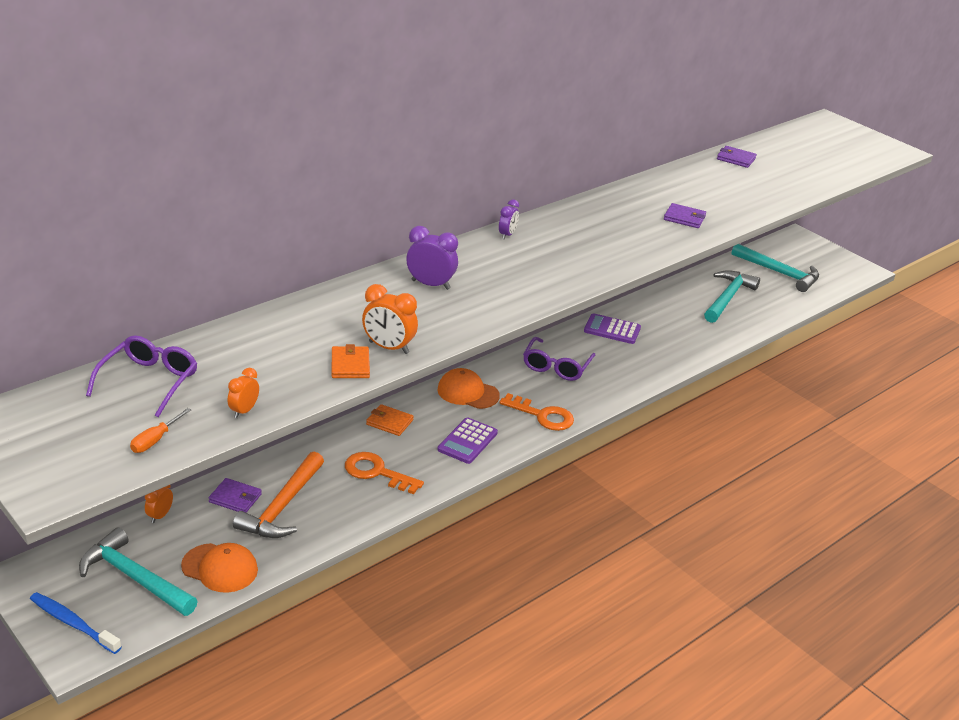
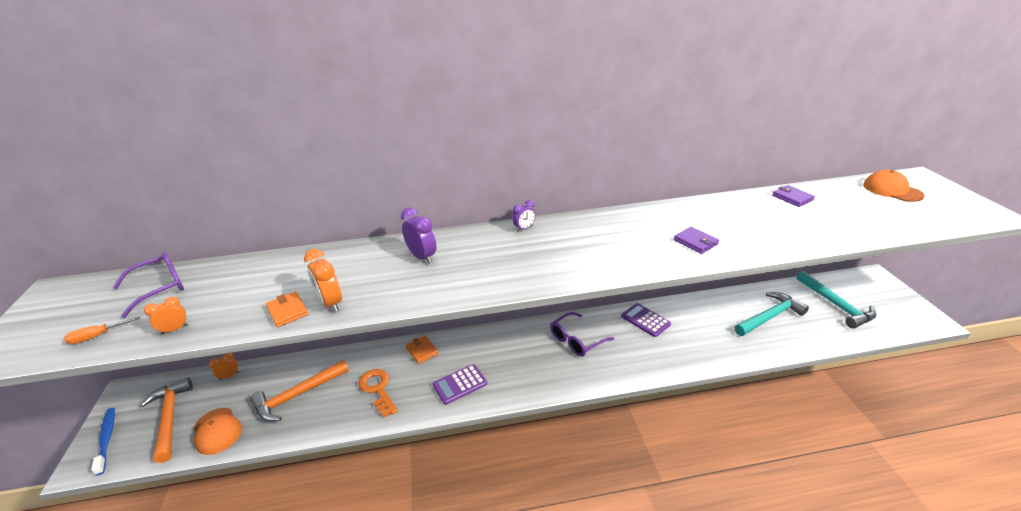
camera: 35 degrees right, 0 degrees up
(135, 577) = (170, 418): turquoise hammer -> orange hammer
(235, 498) = (279, 378): purple wallet -> none
(350, 365) = (287, 311): orange wallet -> orange wallet turned 60 degrees counterclockwise
(467, 392) = (494, 343): orange cap -> orange cap (892, 190)
(542, 416) = (533, 380): orange key -> none

